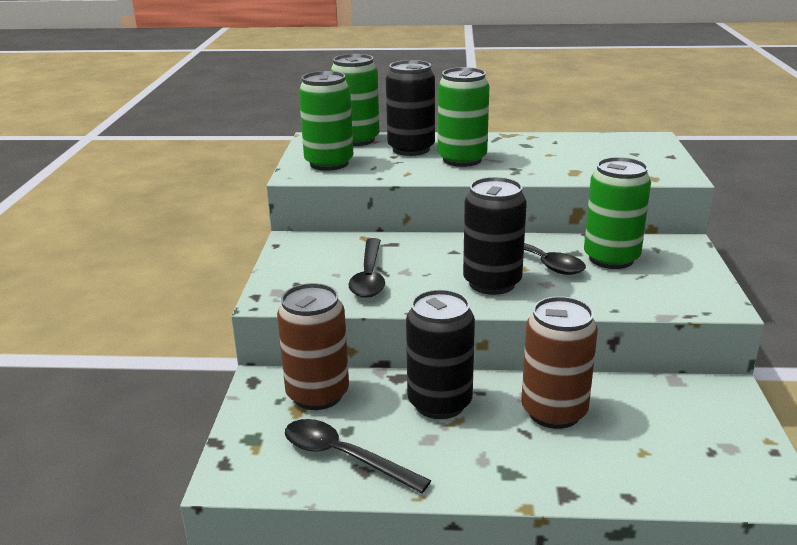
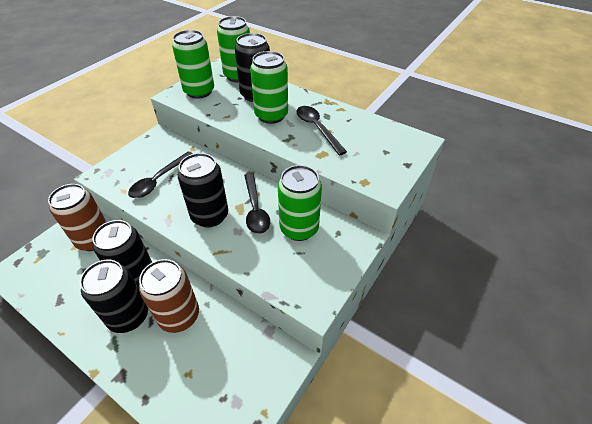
camera: 30 degrees right, 20 degrees up
(344, 457) = (61, 287): black spoon -> black spoon (317, 128)
(489, 440) = (129, 316): none -> black can

